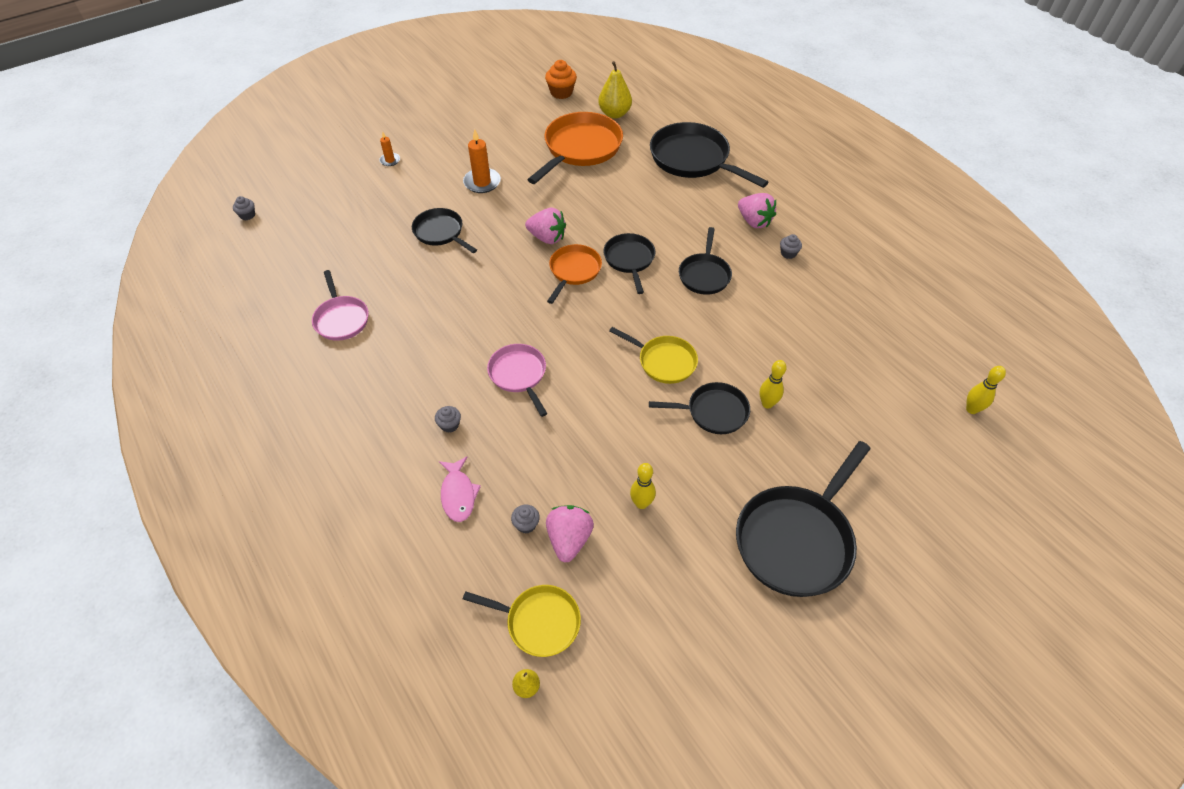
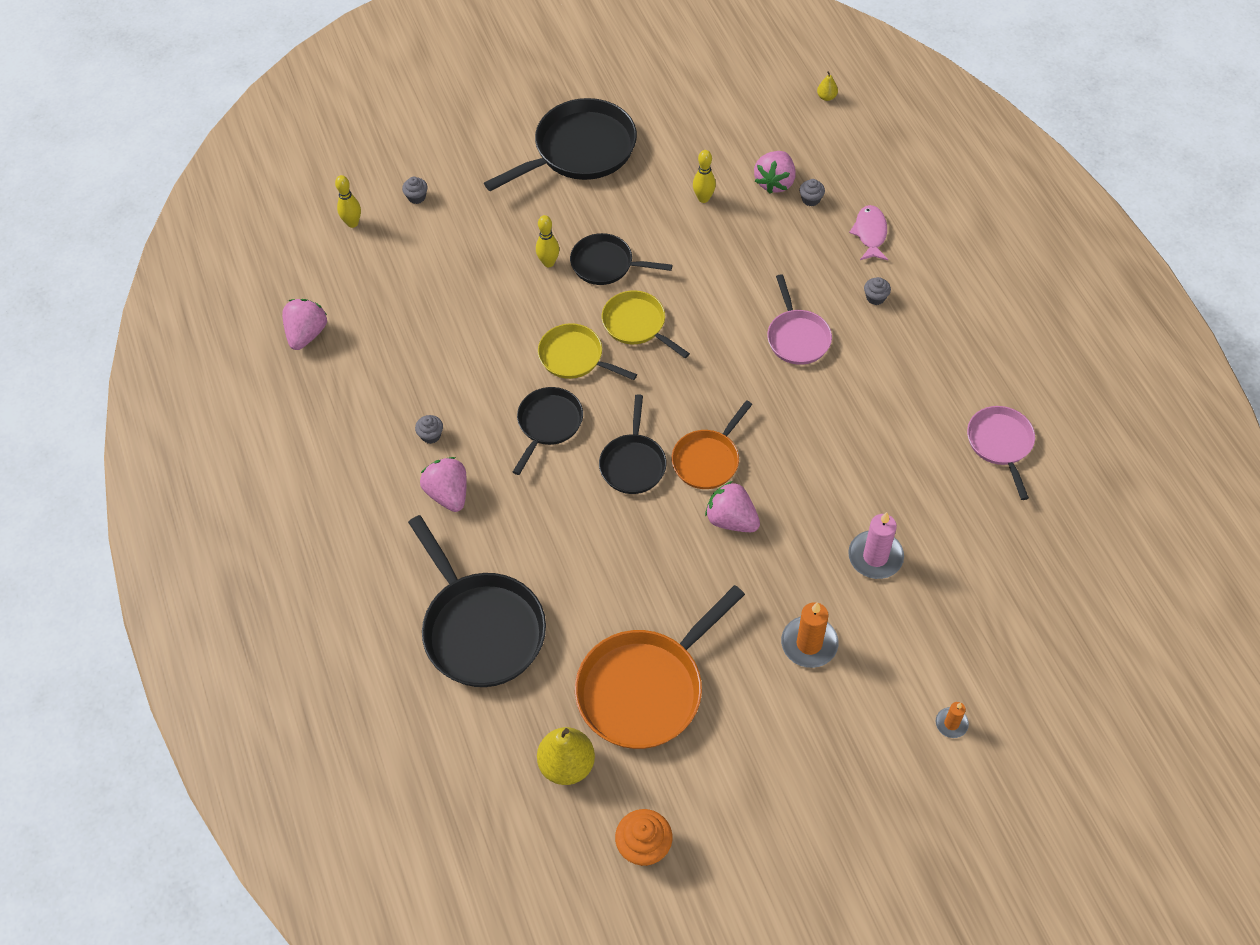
camera: 165 degrees left, 5 degrees up
(247, 215) = (1157, 645): grey cupcake -> grey cupcake (416, 197)
(441, 232) = (875, 556): black pan -> pink candle
(538, 622) = (811, 132): yellow pan -> yellow pan (575, 357)
(934, 306) = (307, 334): none -> pink strawberry

